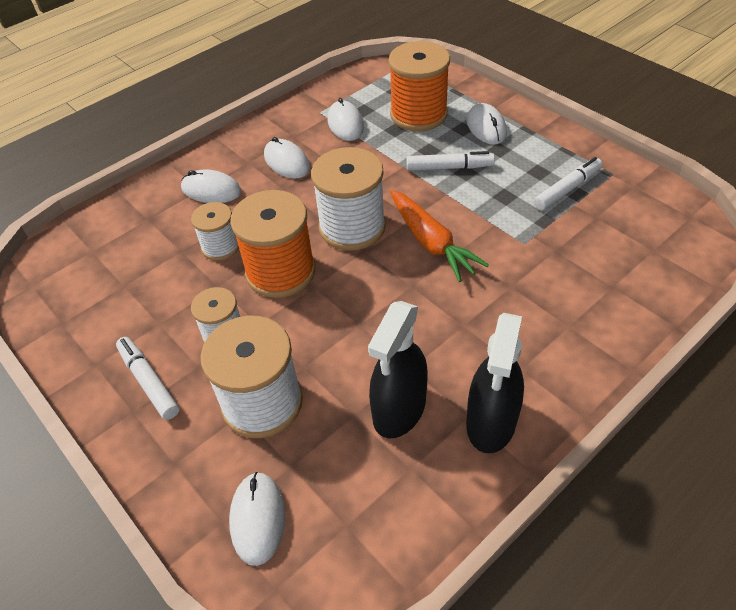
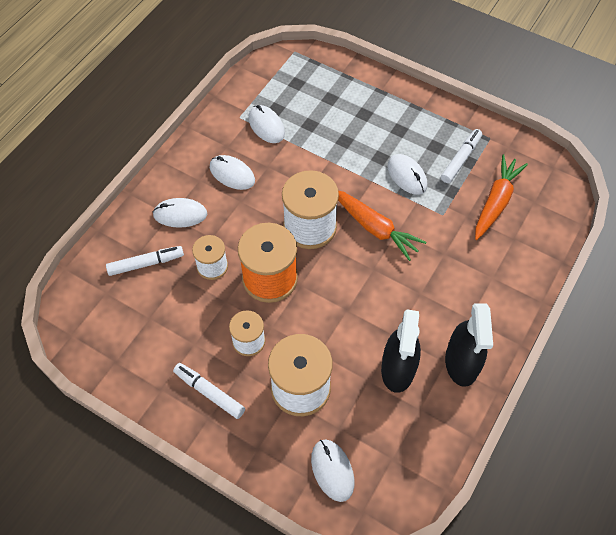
camera: 20 degrees left, 10 degrees up
(418, 114) = (324, 105): orange spool -> none
(449, 167) = (366, 155): white marker -> white marker (146, 263)
(486, 127) = (382, 109): white mouse -> white mouse (407, 176)
(600, 241) = (496, 202): none -> orange carrot

